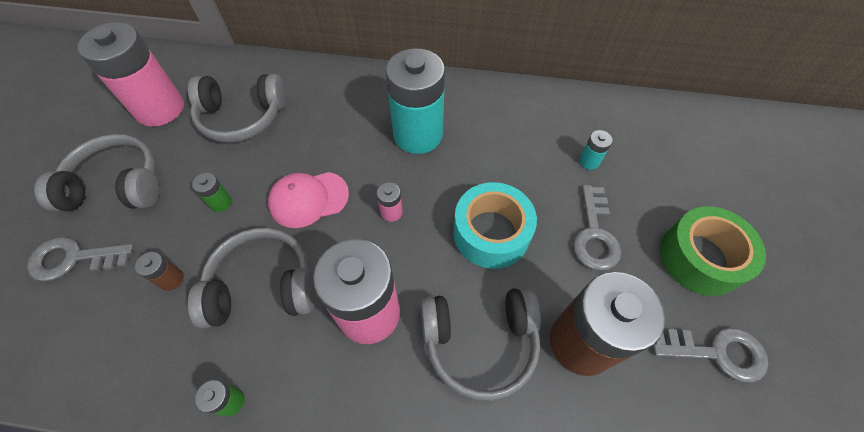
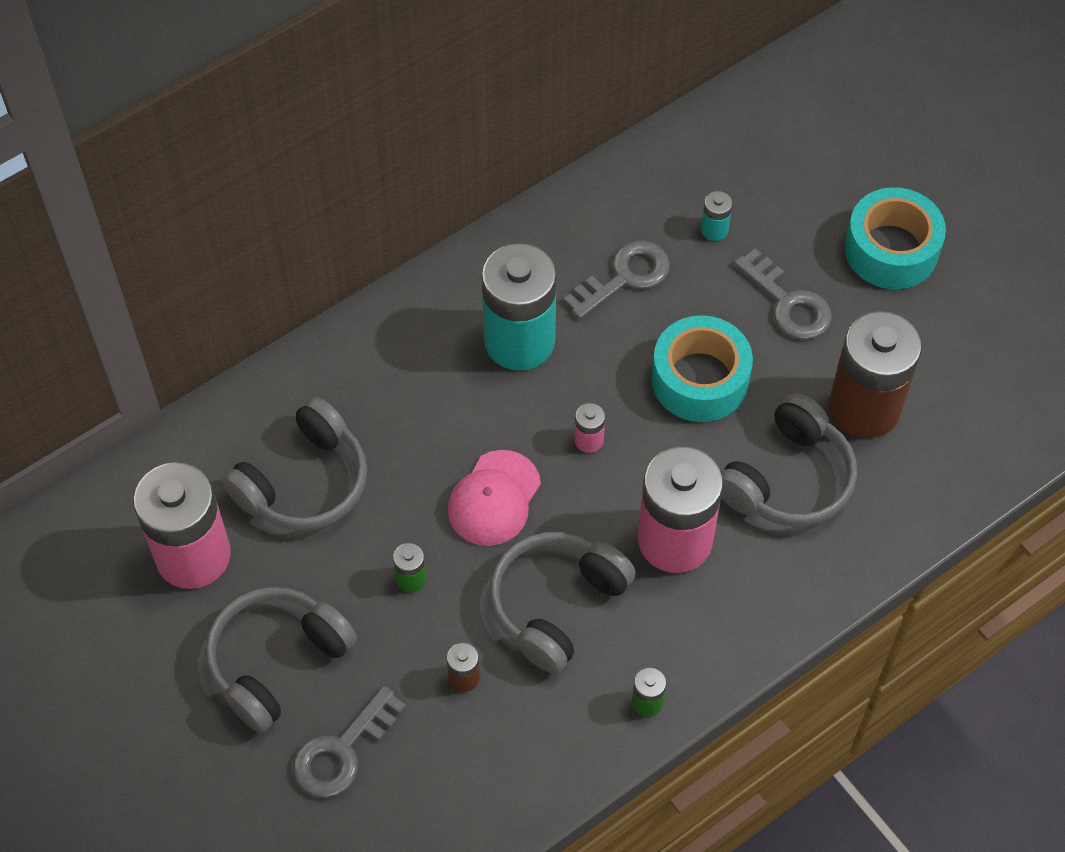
camera: 45 degrees left, 0 degrees up
(700, 258) = (891, 250): green tape -> turquoise tape
(716, 352) = (967, 325): grey key -> grey key (625, 277)

